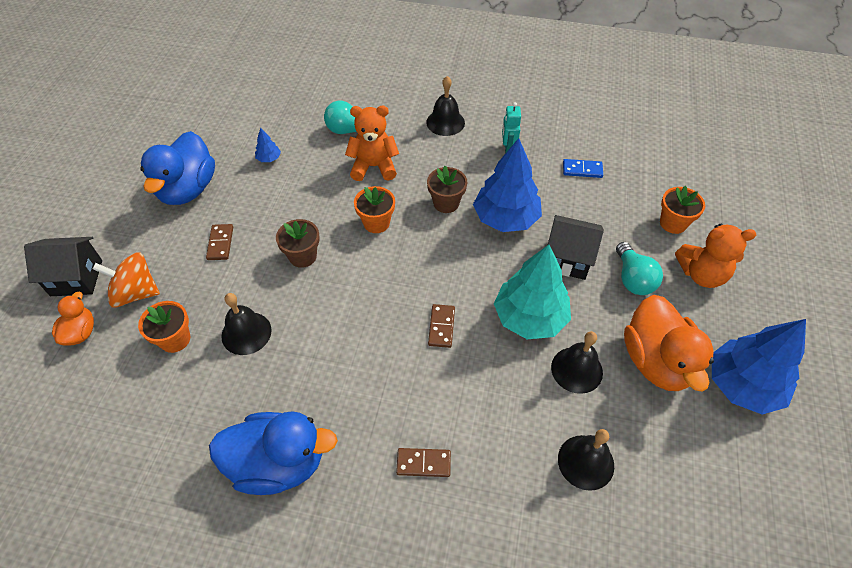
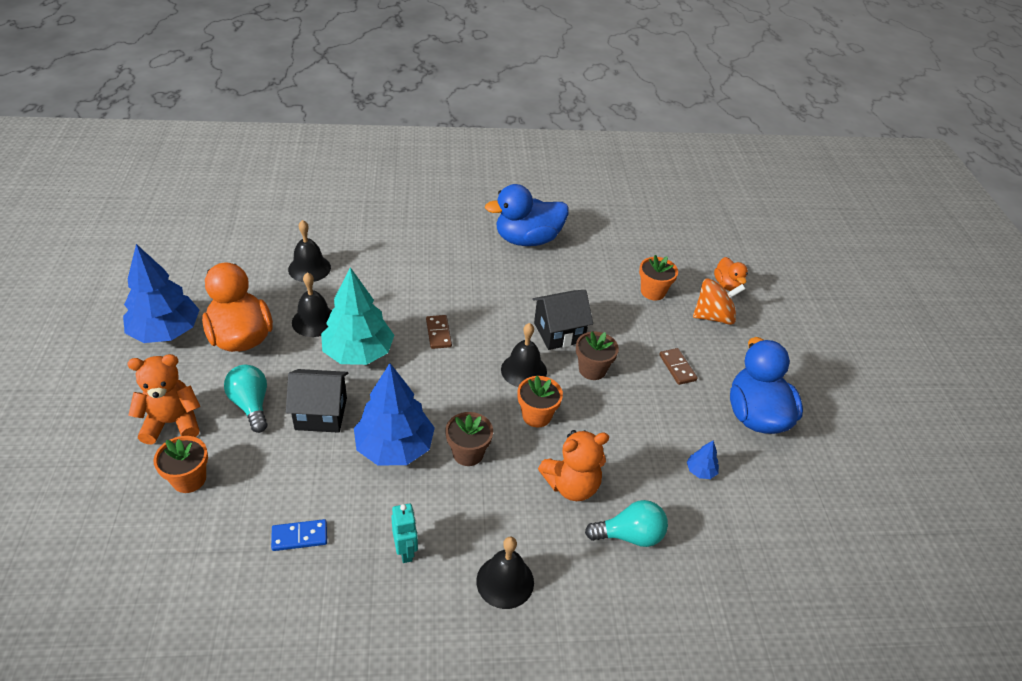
camera: 160 degrees right, 10 degrees down
(76, 278) = (772, 319): black house -> black house (559, 332)
(246, 333) = (600, 304): black bell -> black bell (524, 370)
(423, 463) = (428, 252): brown domino -> none

